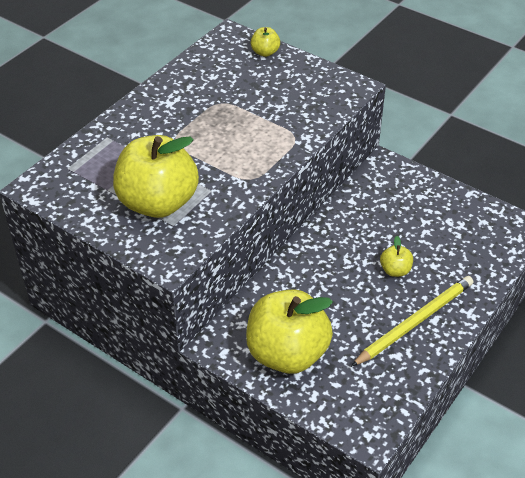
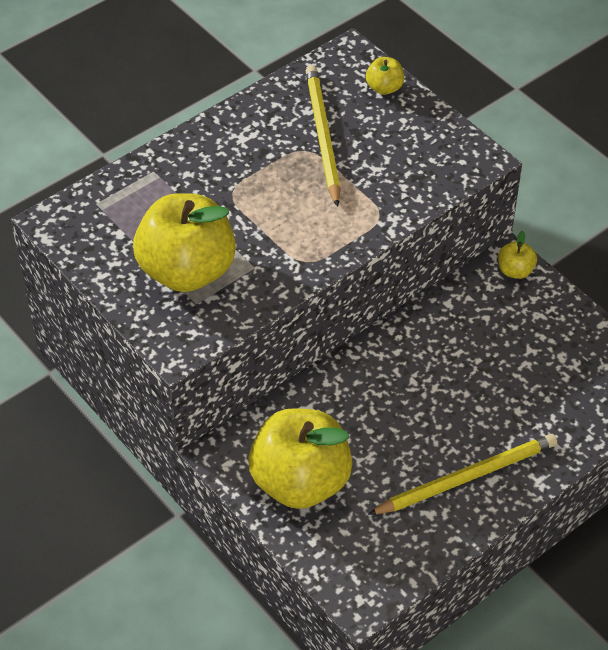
camera: 15 degrees right, 5 degrees up
(231, 91) = (322, 136): none -> yellow pencil
(395, 270) = (468, 406): yellow apple -> yellow apple (515, 271)

